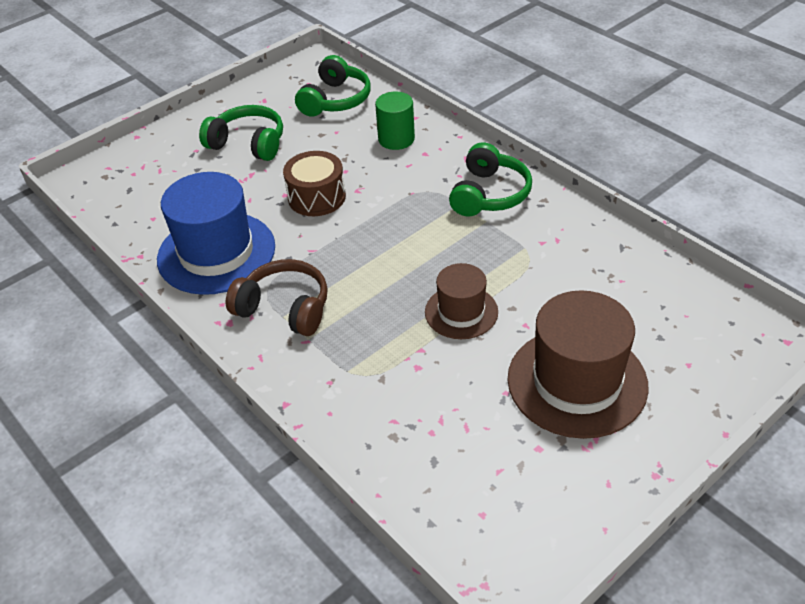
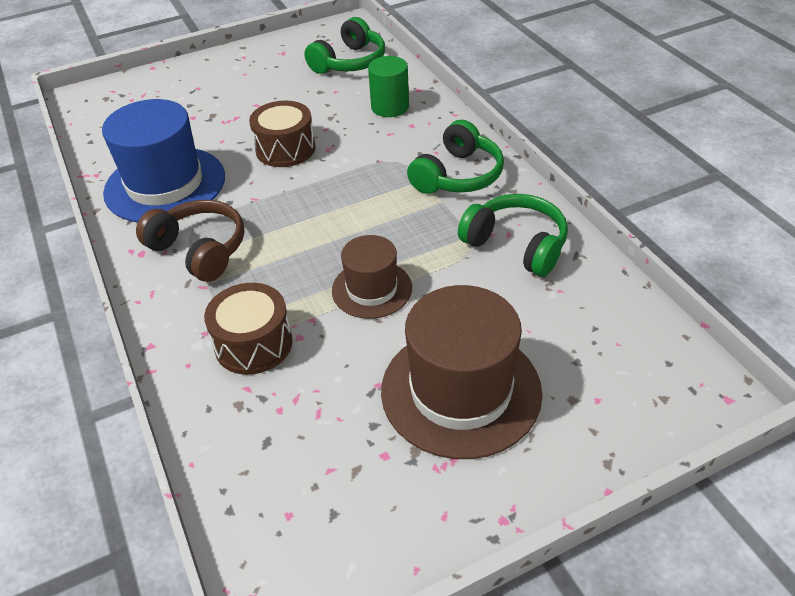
camera: 15 degrees right, 0 degrees up
(248, 143) = (248, 89): green headphones -> green headphones (516, 245)
(380, 382) = (253, 344): none -> brown drum

